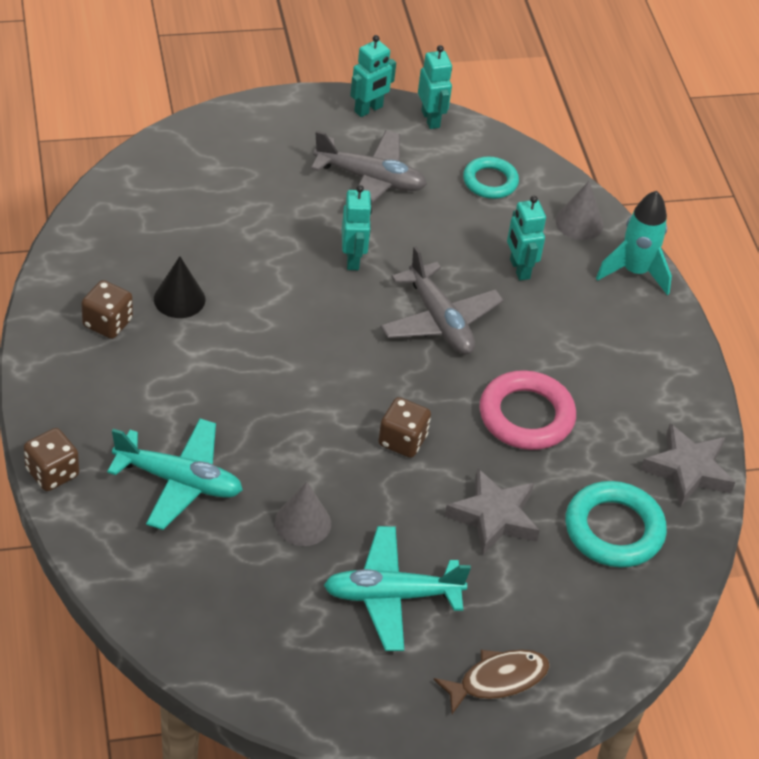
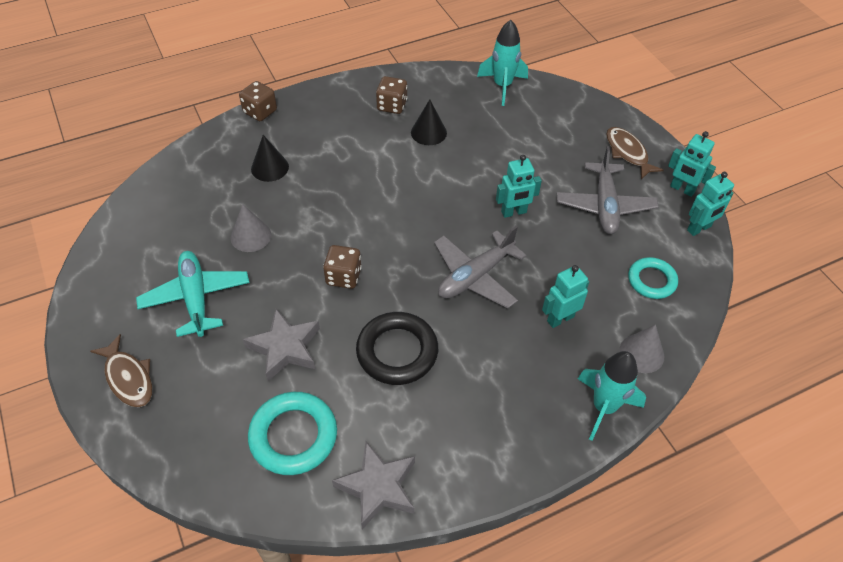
camera: 80 degrees right, 5 degrees up
(120, 202) = (502, 86): none -> turquoise rocket
(179, 481) = (270, 167): turquoise plane -> black cone
(293, 131) = (627, 153): none -> brown fish
(526, 416) = (397, 351): pink ring -> black ring

